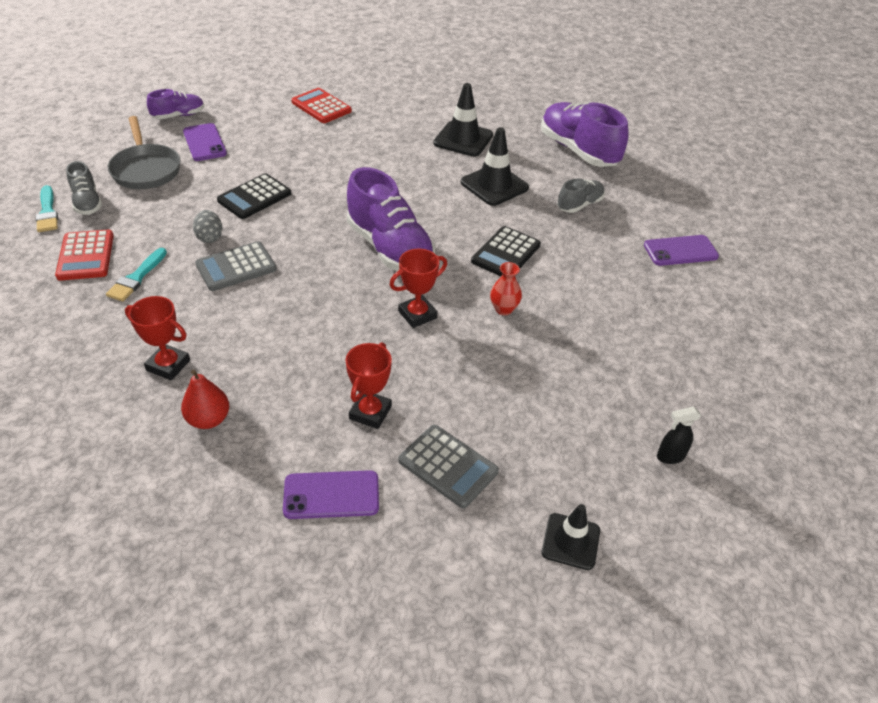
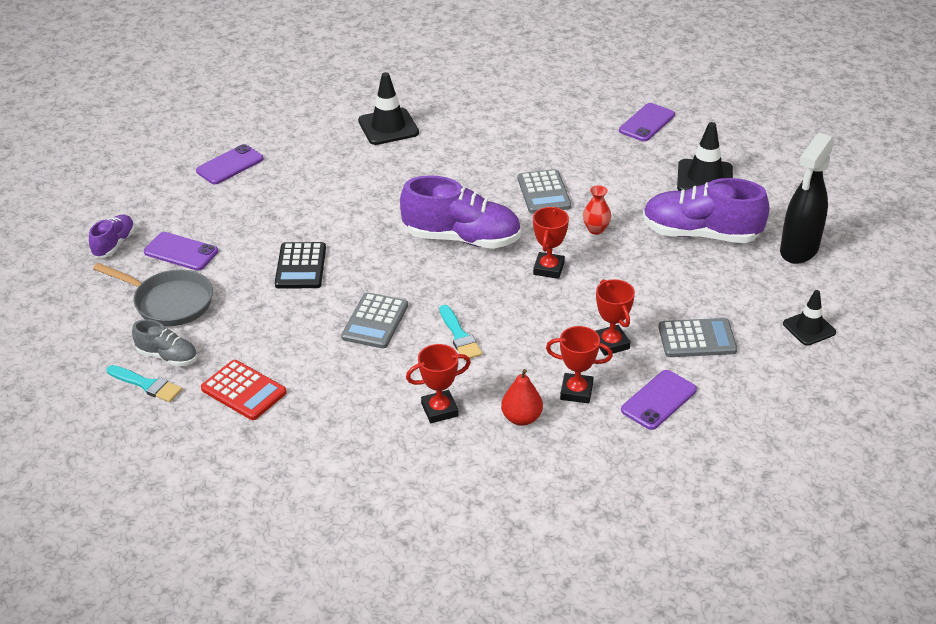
camera: 40 degrees left, 5 degrees down
(136, 278) = (313, 377): turquoise brush -> turquoise brush (459, 336)
(210, 237) = (318, 315): grey egg -> none
(281, 431) = (576, 391): none -> red trophy
(321, 106) = (230, 165): red calculator -> purple phone
(494, 185) = (464, 149): black traffic cone -> black traffic cone (704, 178)
(505, 253) = (543, 192): black calculator -> grey calculator
(578, 151) = (484, 88): purple shoe -> purple shoe (700, 234)
(579, 205) = (542, 129): grey shoe -> none
(670, 456) = (798, 250): black spray bottle -> black spray bottle, size x2.30

